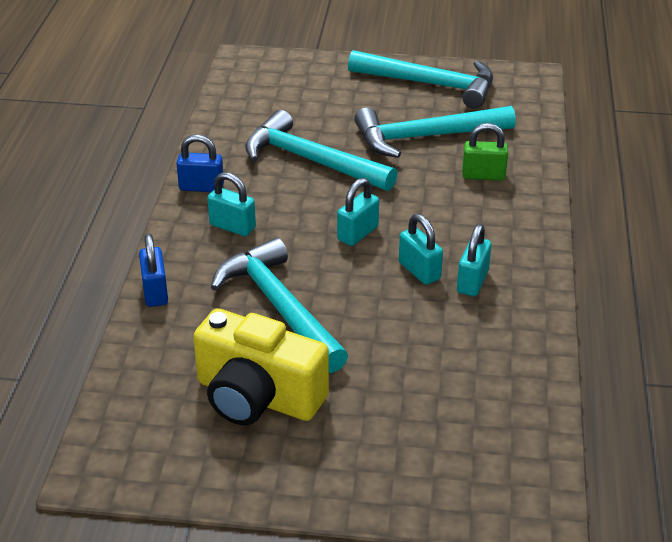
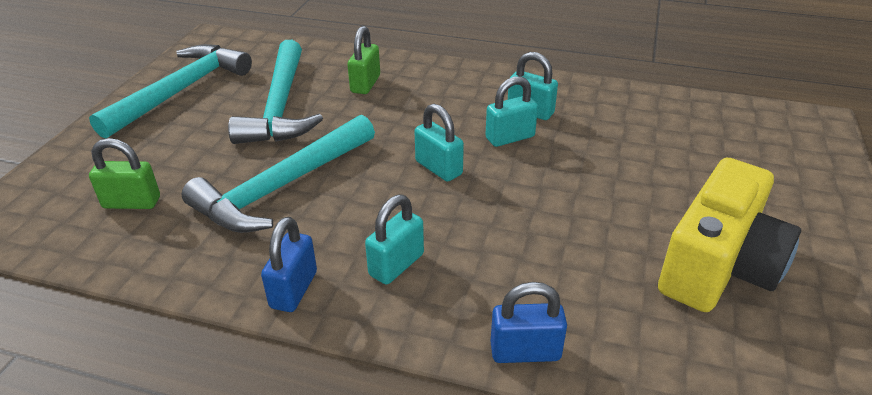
camera: 80 degrees left, 0 degrees up
(277, 103) = (132, 202): none -> green padlock
(279, 307) = (563, 237): turquoise hammer -> none

